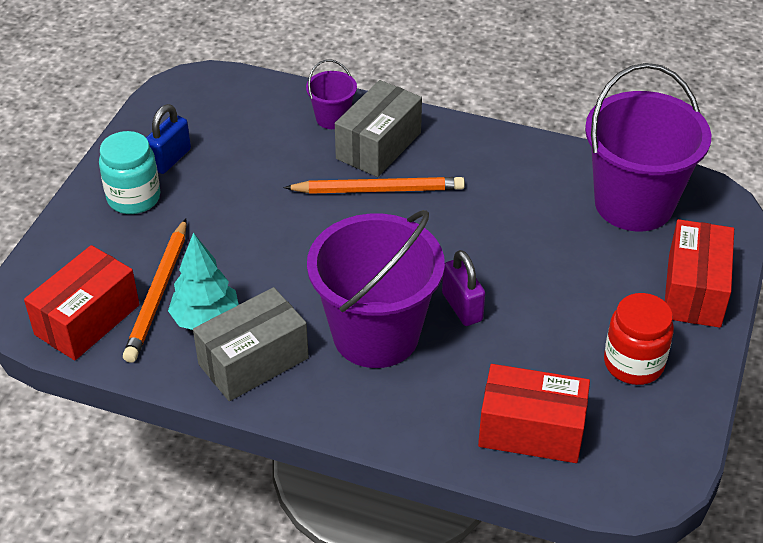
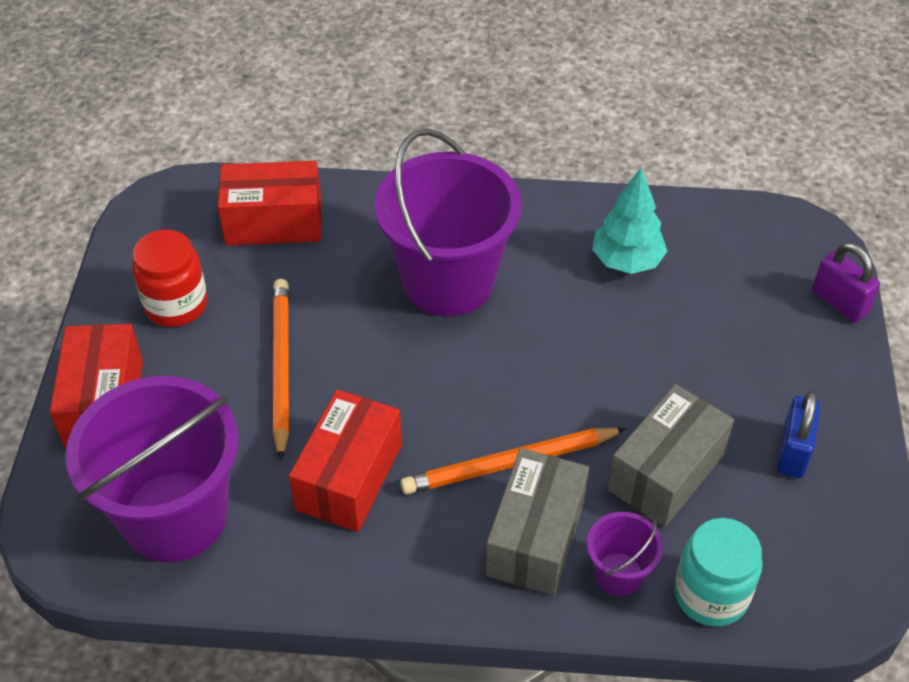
camera: 165 degrees right, 5 degrees up
(87, 320) = (743, 237): red box -> red box (349, 477)
(134, 198) = (797, 385): turquoise jar -> turquoise jar (711, 594)
(158, 293) = (692, 278): orange pencil -> orange pencil (281, 367)
(253, 361) = (558, 231): grey box -> grey box (666, 472)
(462, 307) = (366, 329): purple padlock -> purple padlock (839, 302)

